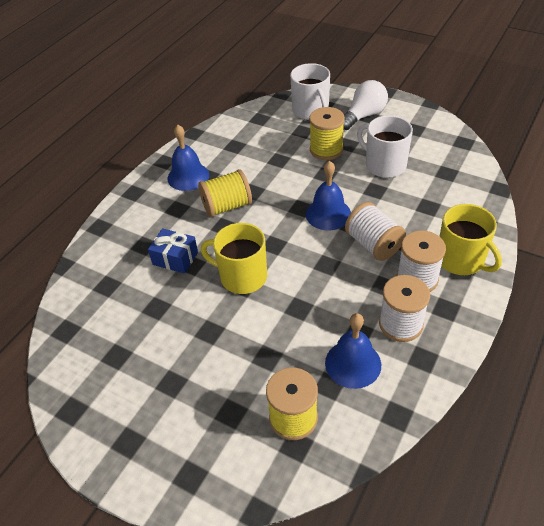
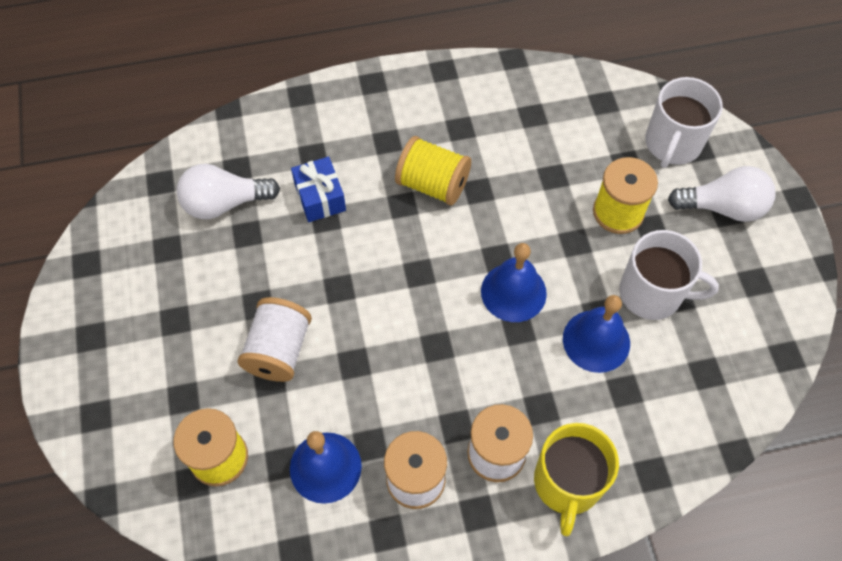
camera: 45 degrees right, 15 degrees up
(122, 306) = (224, 203): none -> white light bulb
(188, 176) = (442, 111): blue bell -> blue bell (596, 341)
(242, 276) = (349, 277): yellow mug -> none
(373, 244) = (508, 372): white spool -> white spool (279, 350)
(384, 165) = (652, 293): white mug -> white mug turned 105 degrees clockwise

